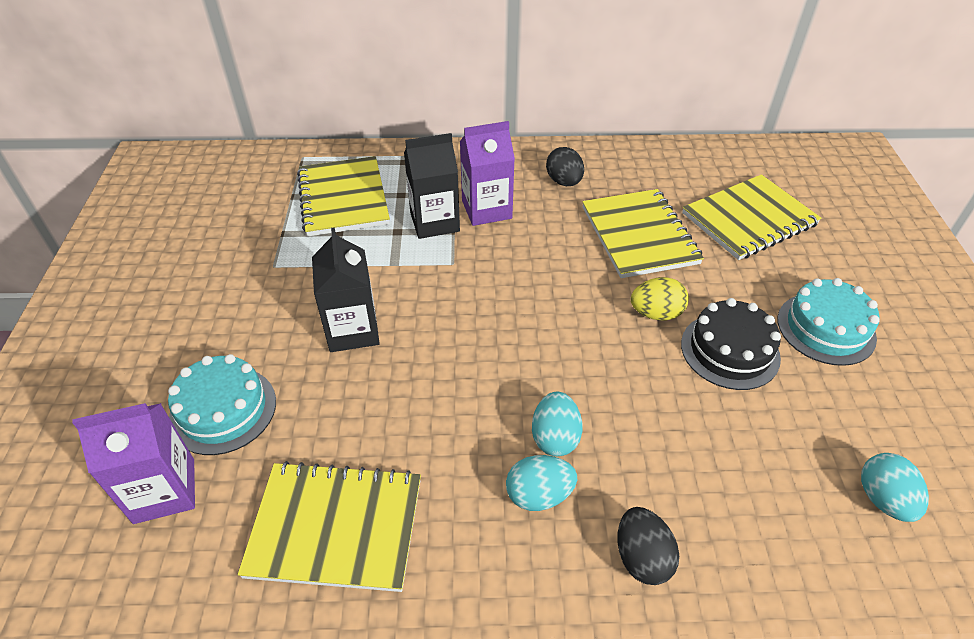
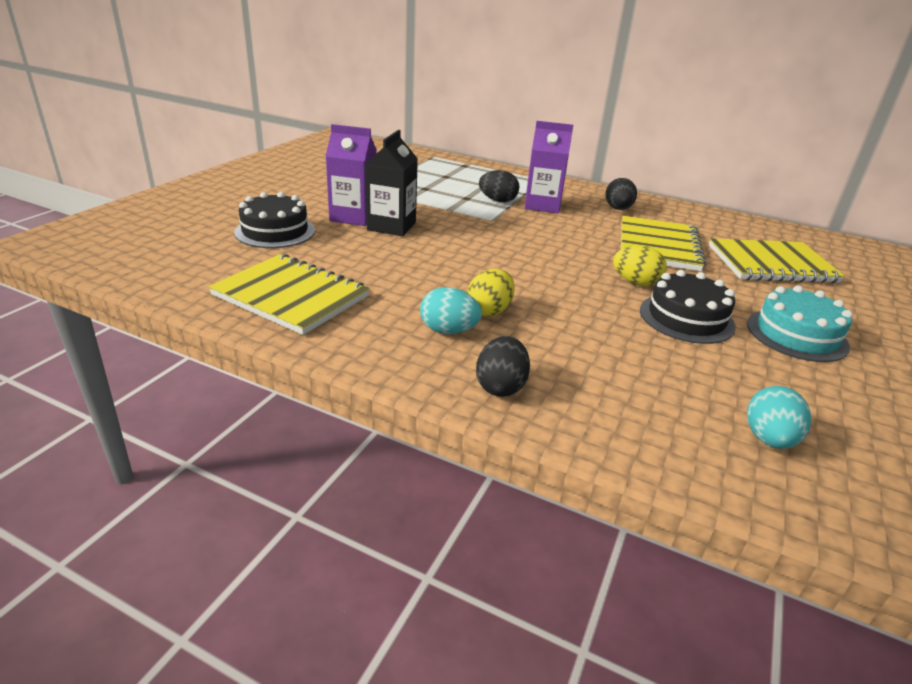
camera: 25 degrees right, 15 degrees down
(164, 490) = (206, 249): purple carton -> purple carton (353, 217)
(223, 410) = (275, 231): turquoise cake -> black cake
(343, 198) = (443, 177): yellow notebook -> none
(434, 222) = (497, 201): black carton -> black egg
(555, 437) = (489, 311): turquoise egg -> yellow egg

